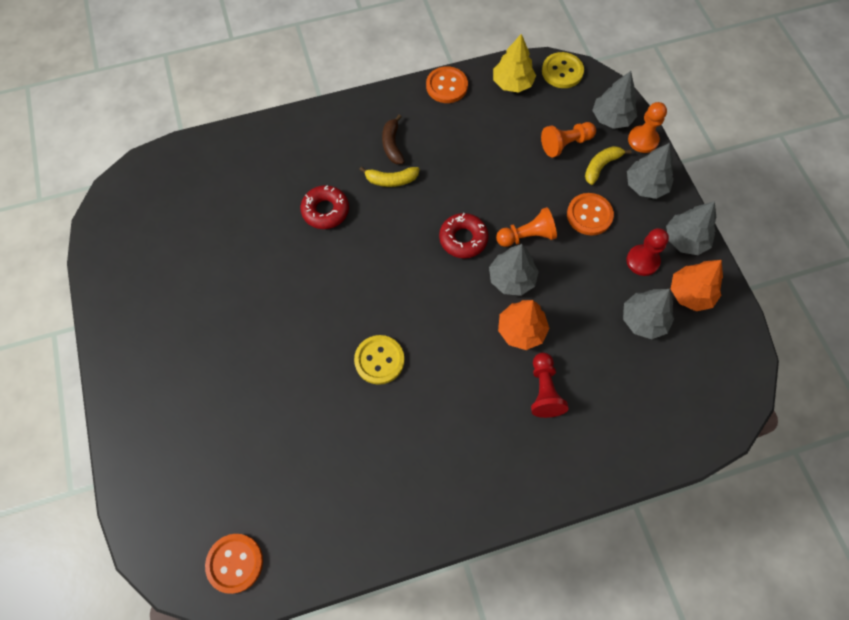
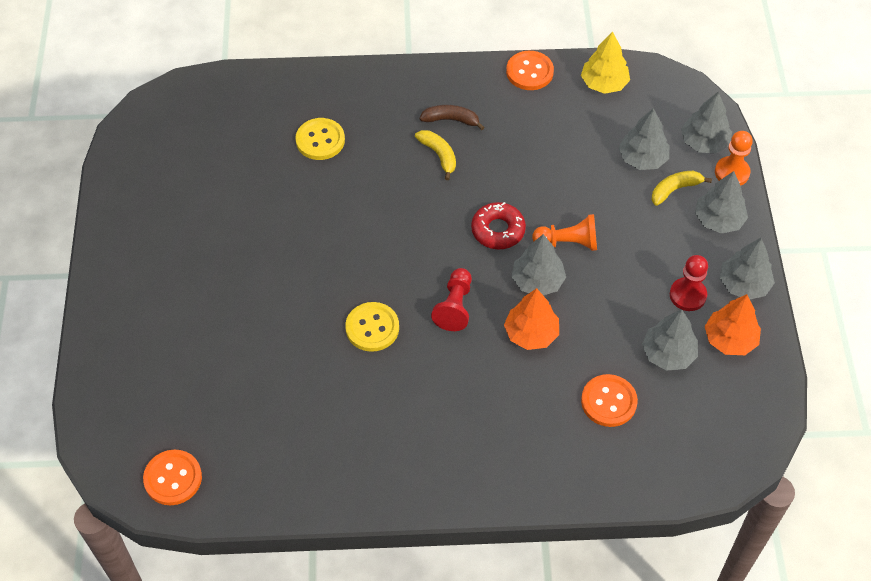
camera: 15 degrees right, 10 degrees down
(325, 210) = (360, 171): red donut -> none
(391, 180) = (439, 155): yellow banana -> yellow banana turned 135 degrees counterclockwise
(392, 145) = (451, 120): brown banana -> brown banana turned 90 degrees clockwise
(544, 390) = (536, 396): red pawn -> red pawn (455, 306)
(562, 71) = (664, 82): yellow button -> yellow button (320, 140)
(565, 144) = (642, 158): orange pawn -> grey tree
(589, 215) = (644, 236): orange button -> orange button (608, 401)

